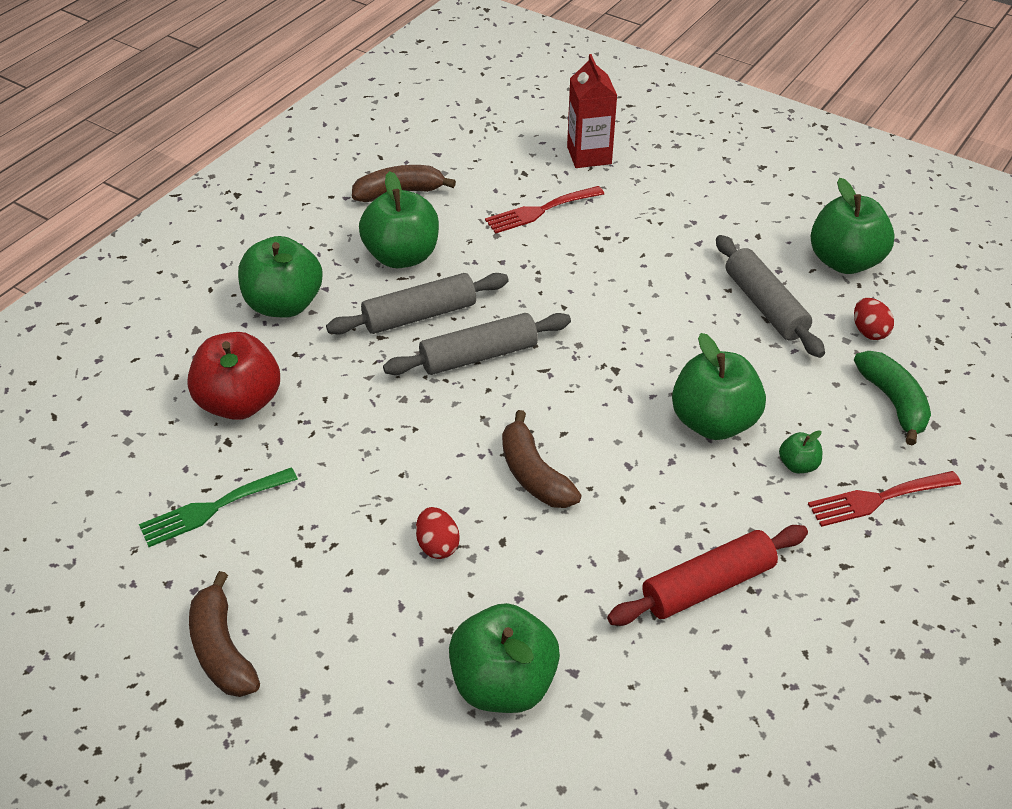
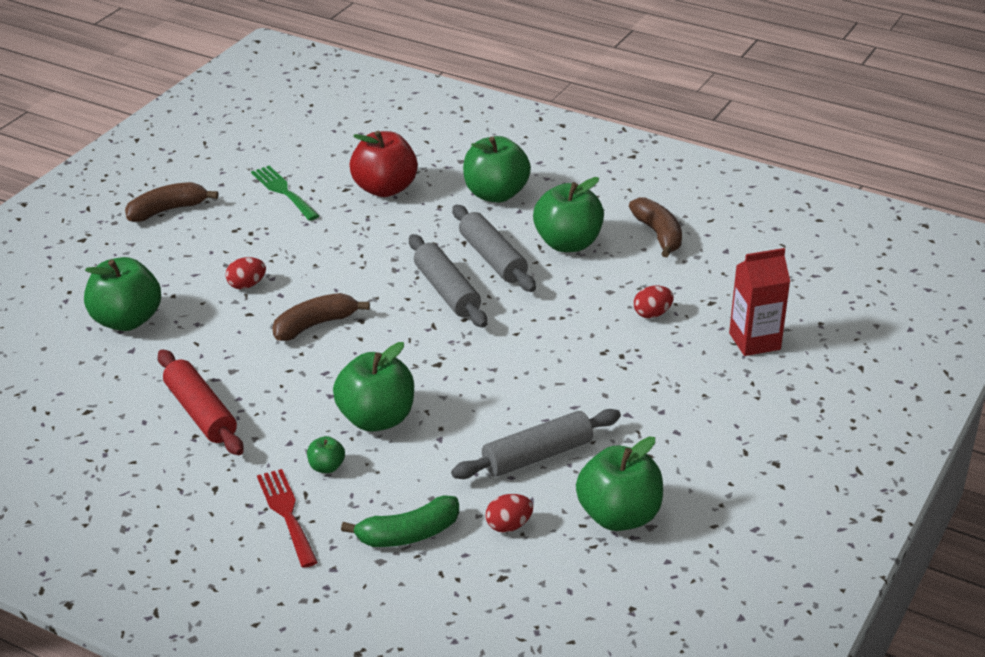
camera: 85 degrees right, 10 degrees down
(540, 211) = (652, 314): red fork -> red egg

